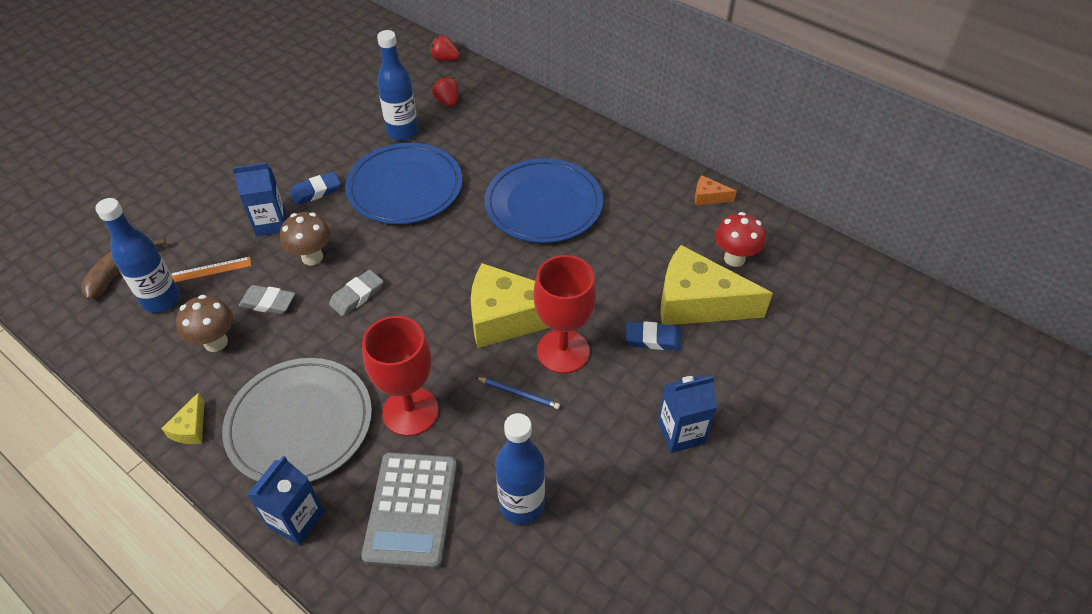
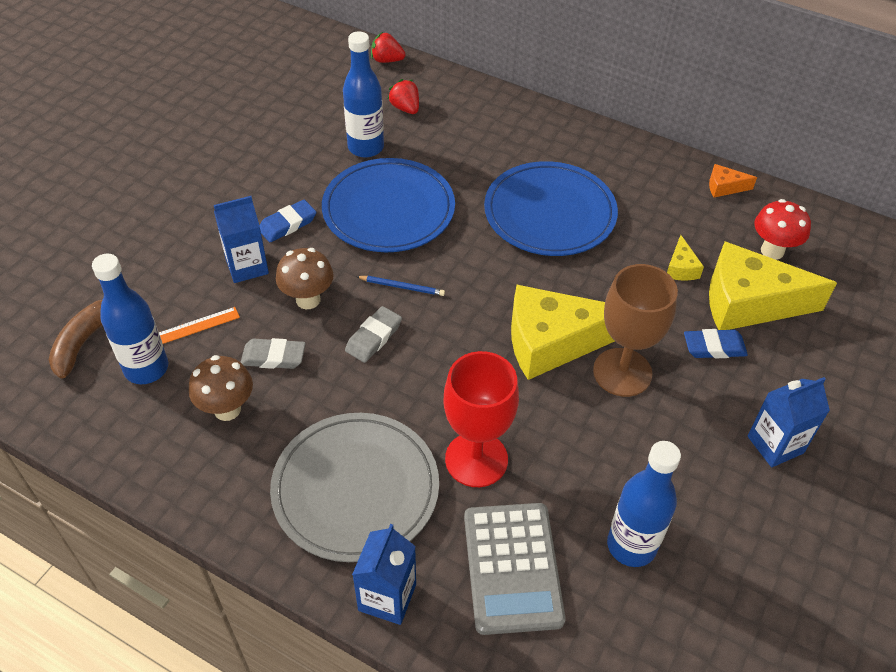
camera: 10 degrees left, 0 degrees up
(190, 428) = (230, 511): yellow cheese -> yellow cheese (681, 268)
(519, 394) = (589, 424): blue pencil -> blue pencil (402, 287)
(563, 351) = (622, 372): red goblet -> brown goblet

